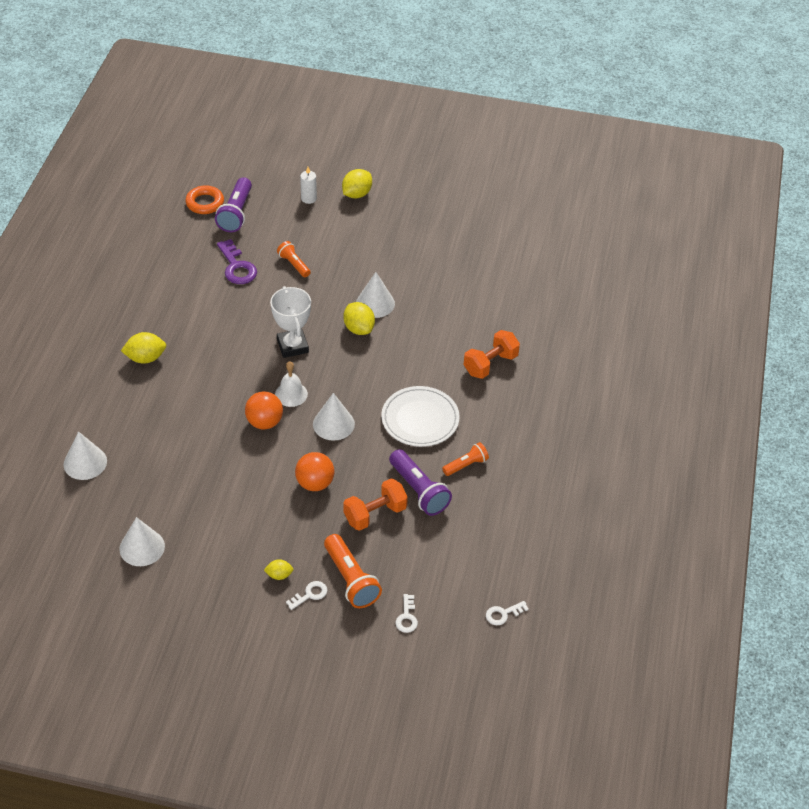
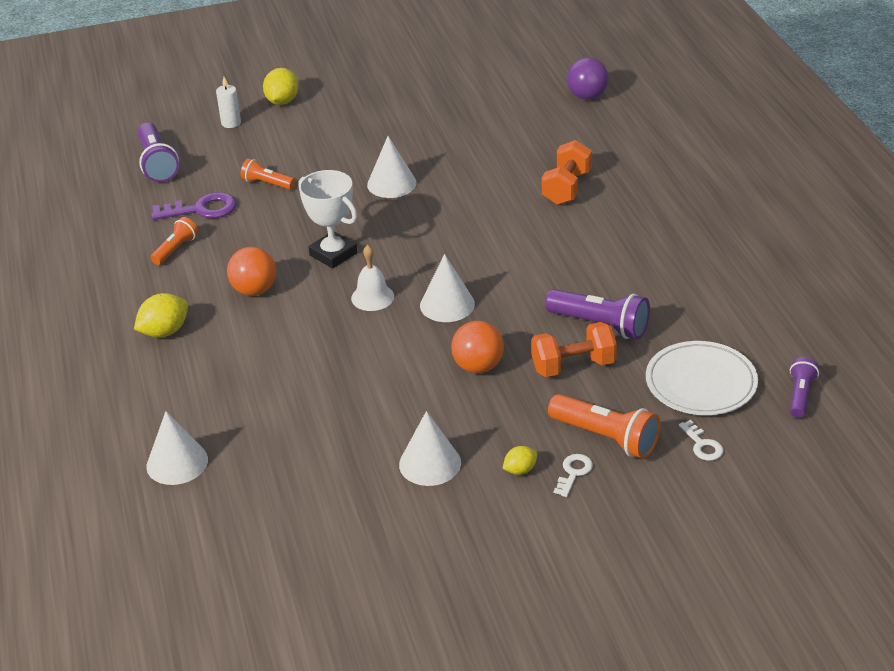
camera: 25 degrees left, 10 degrees down
(142, 547) = (327, 516): white cone -> white cone (430, 463)
(205, 203) = (111, 167): orange ring -> none
(237, 267) = (202, 209): purple key -> purple key turned 45 degrees counterclockwise
(264, 422) = (366, 334): orange ball -> orange ball (254, 290)
(359, 328) = (394, 211): yellow lemon -> none
(375, 514) = (573, 366): orange dumbbell -> orange dumbbell turned 45 degrees clockwise
(420, 419) = (539, 263): white plate -> white plate (701, 383)
(466, 465) = (628, 282): orange flashlight -> orange flashlight (176, 249)
(503, 614) = (800, 395): white key -> purple flashlight
(573, 287) = (587, 96): none -> purple ball

